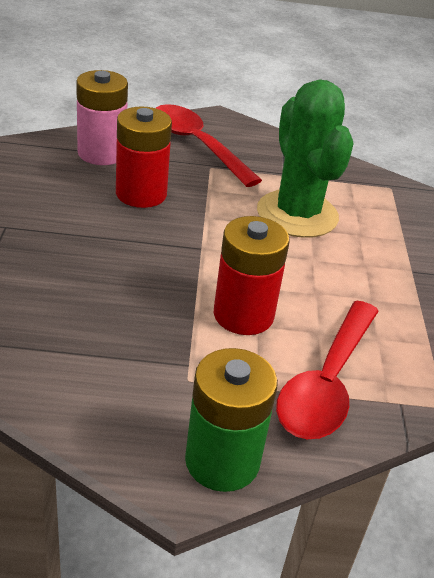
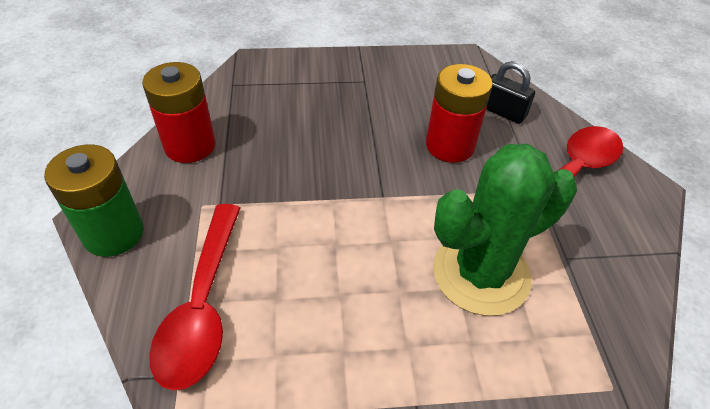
camera: 85 degrees right, 10 degrees up
(101, 153) = (503, 112): pink battery -> black padlock
(243, 315) = (289, 235): red battery -> red battery (190, 146)
(327, 383) = (203, 305): red spoon -> red spoon turned 105 degrees counterclockwise

